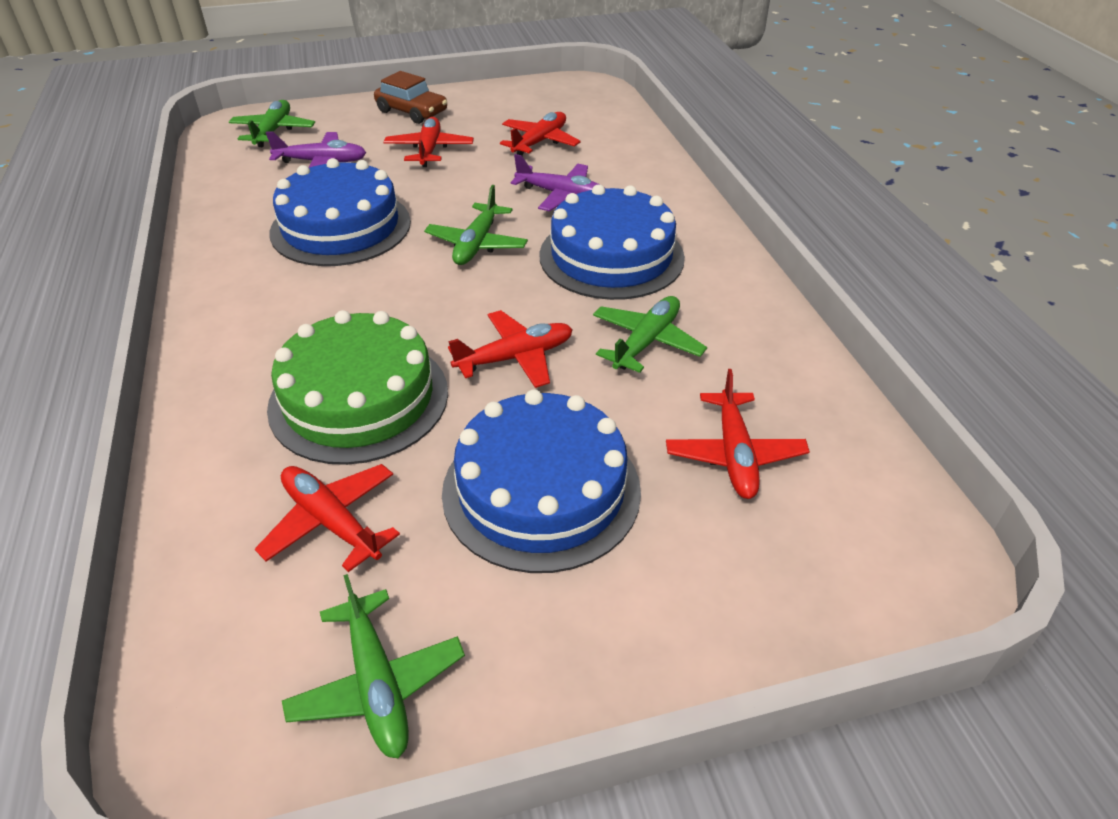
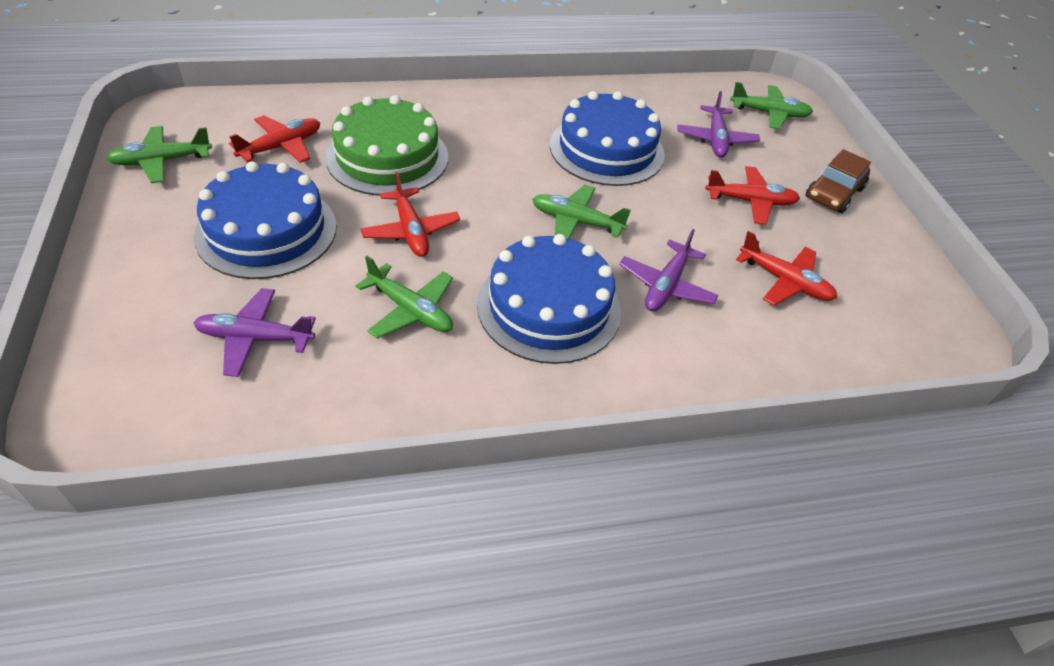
camera: 90 degrees right, 5 degrees up
(734, 454) = (255, 338): red plane -> purple plane

